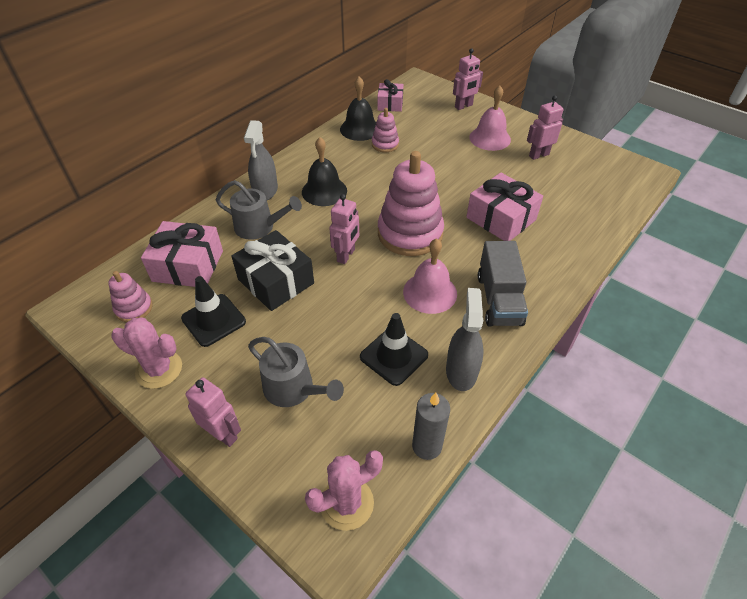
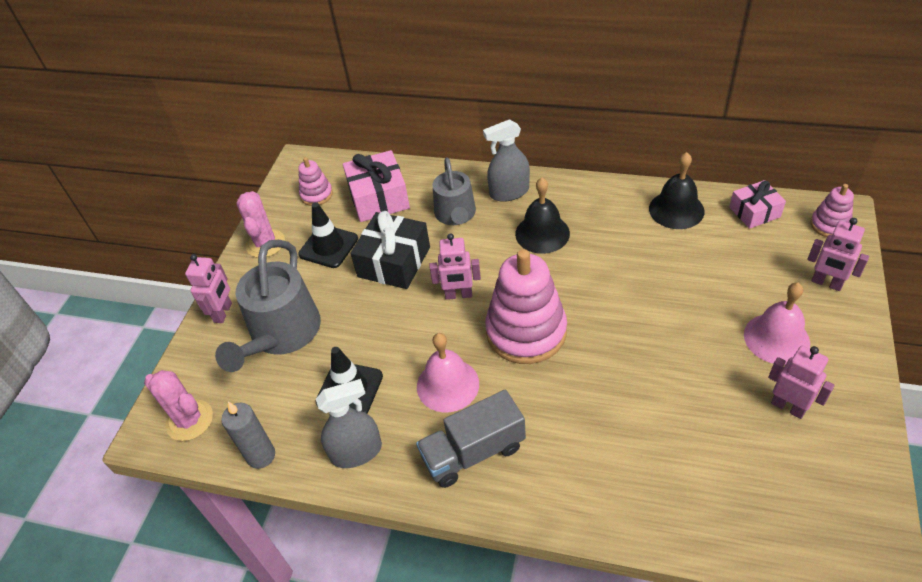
camera: 70 degrees right, 0 degrees up
(293, 389) = (282, 334): grey watering can -> grey watering can, size x1.53
(385, 144) = (666, 244): pink stacking toy -> pink stacking toy (829, 225)
(501, 219) = (614, 408): pink gift -> none

